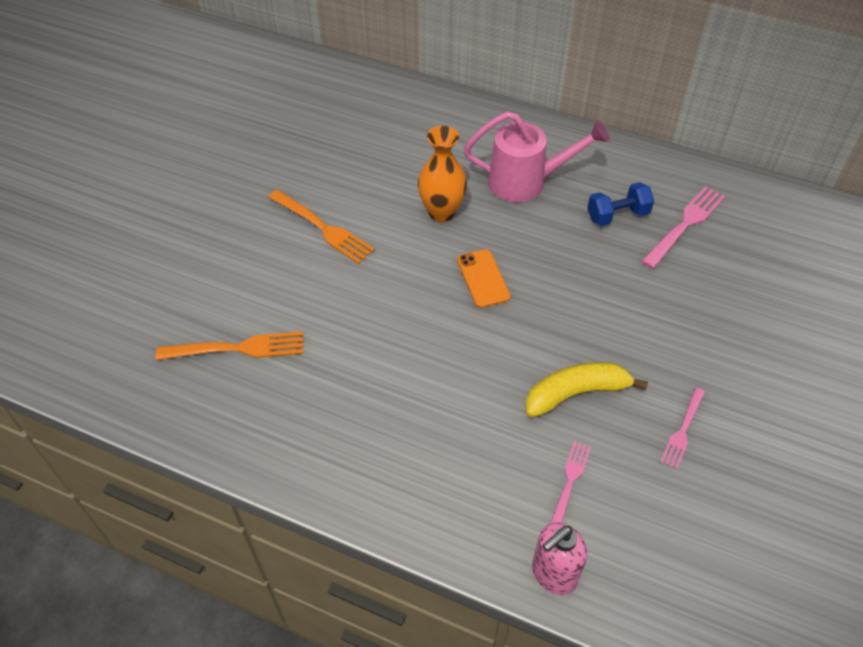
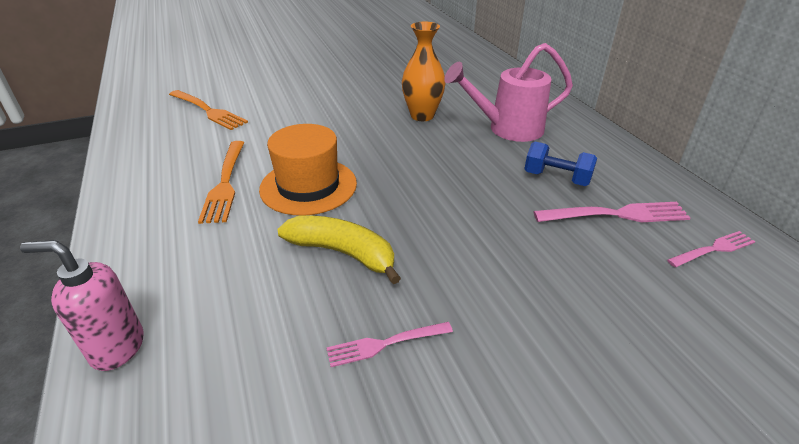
camera: 45 degrees right, 15 degrees down
(323, 228) = (341, 90): orange fork -> orange fork (225, 183)
(468, 358) = (308, 186): none -> orange hat
(483, 278) = (391, 156): orange phone -> none
(526, 182) = (508, 129): pink watering can -> pink watering can turned 120 degrees clockwise
(569, 482) = (238, 301): pink fork -> pink fork (713, 249)

